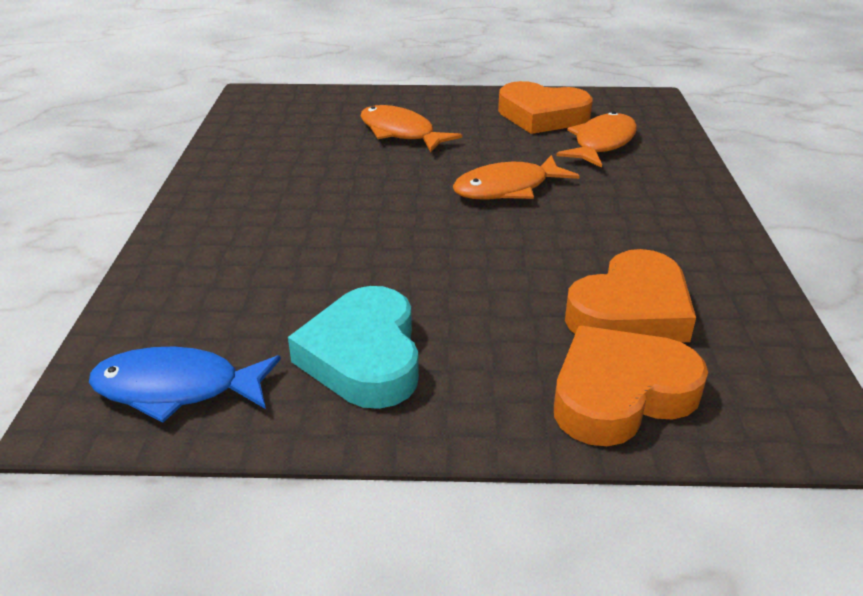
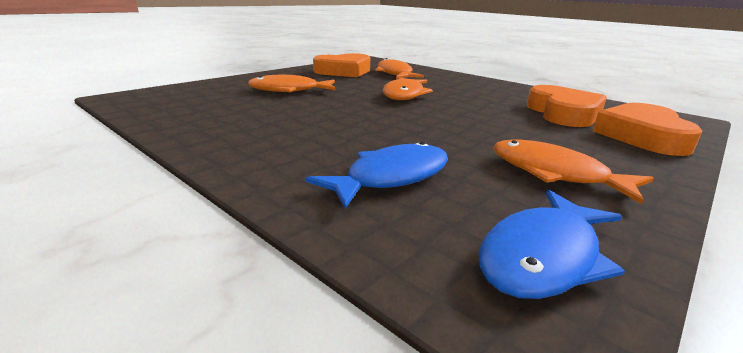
camera: 50 degrees left, 10 degrees down
(242, 280) = (391, 177): none -> blue fish
(364, 356) = (554, 174): turquoise heart -> orange fish

